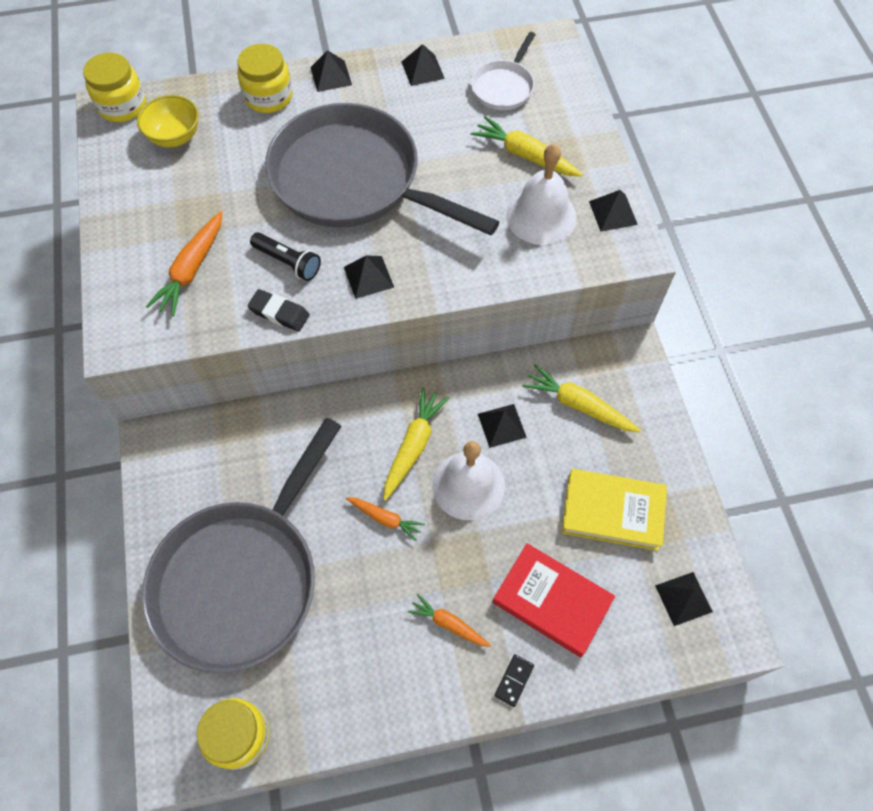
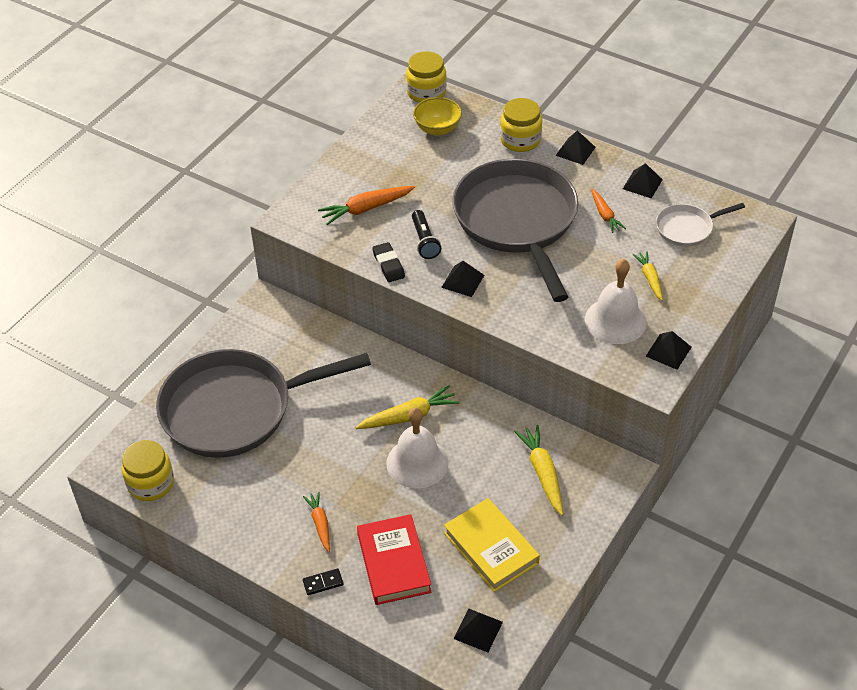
camera: 45 degrees right, 15 degrees down
(385, 518) = (347, 441): orange carrot -> orange carrot (605, 215)
(501, 425) = (478, 446): black pyramid -> none
(525, 155) = (649, 279): yellow carrot -> yellow carrot, size x0.64

